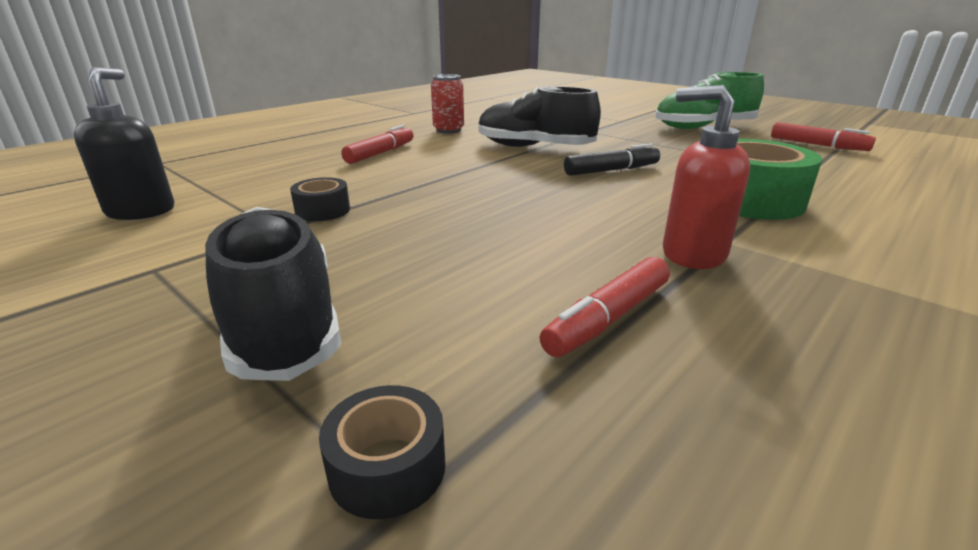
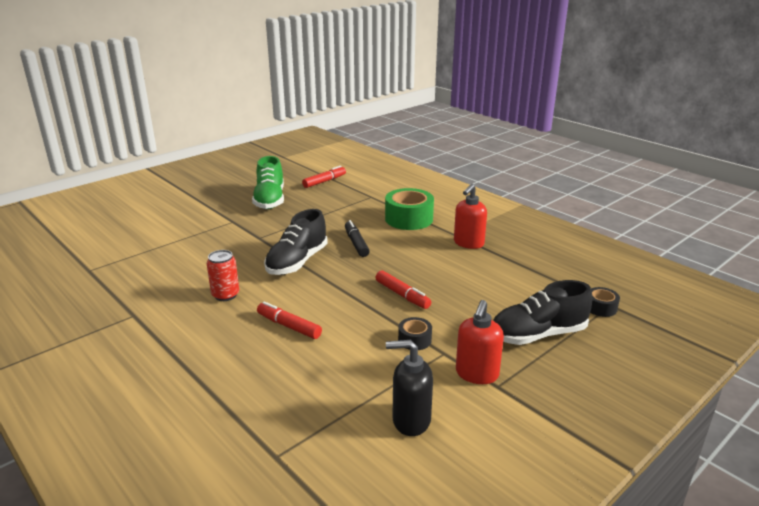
camera: 85 degrees left, 0 degrees up
(200, 253) = (476, 374): none -> red soap dispenser
(607, 318) = (520, 268): red marker -> red marker (402, 295)

